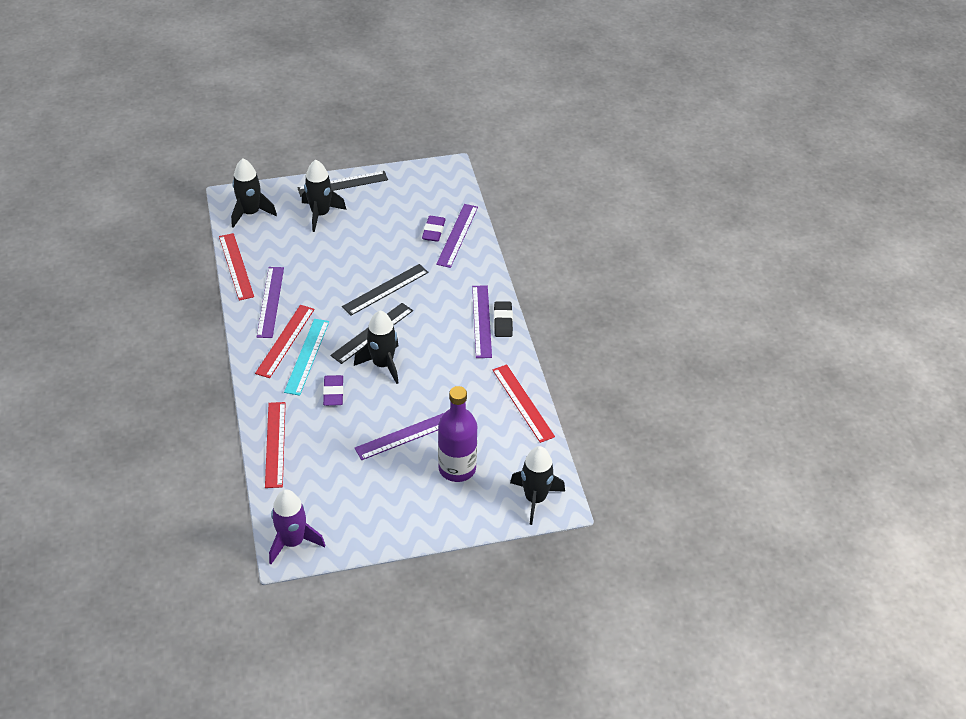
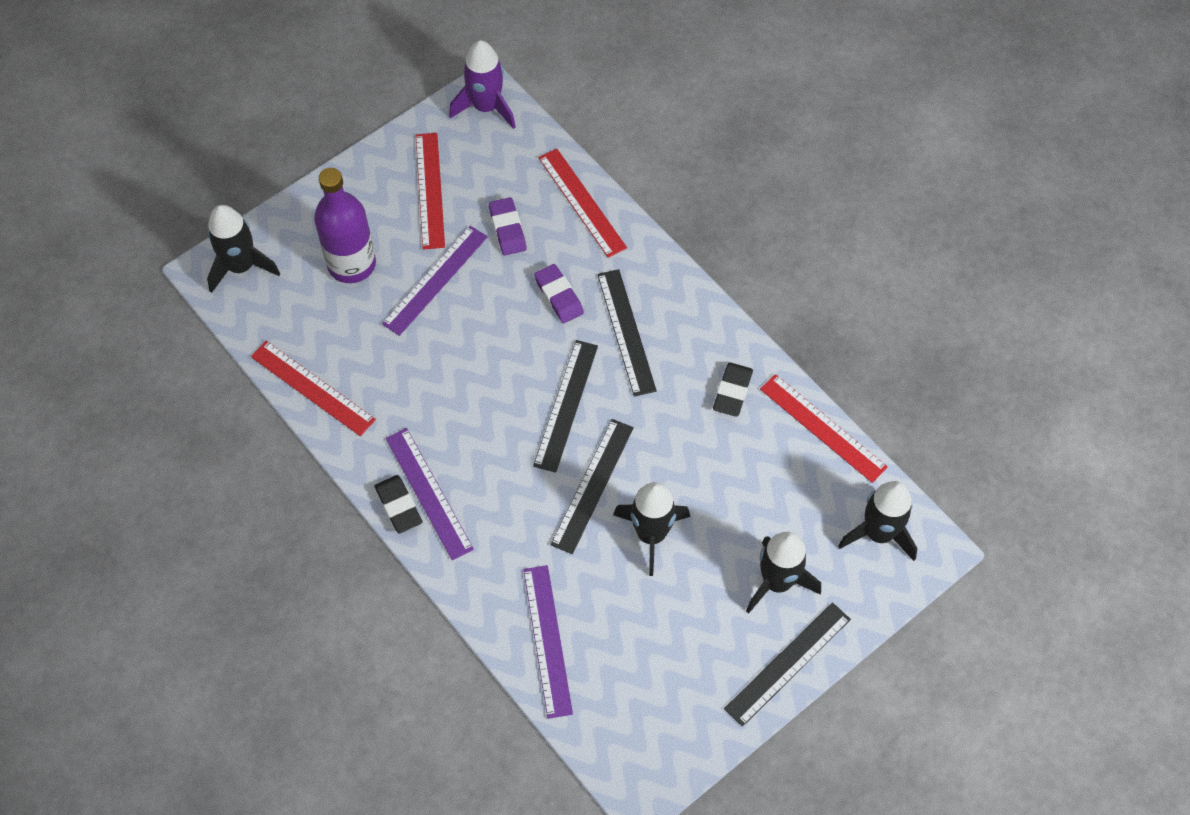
camera: 155 degrees right, 15 degrees up
(270, 302) = (732, 392): purple ruler -> black eraser
(285, 341) = (670, 341): red ruler -> red ruler (430, 190)
(307, 356) = (626, 332): turquoise ruler -> black ruler
(382, 364) = (523, 363): black rocket -> black rocket (651, 534)
(433, 231) = (588, 631): purple eraser -> purple eraser (507, 229)

